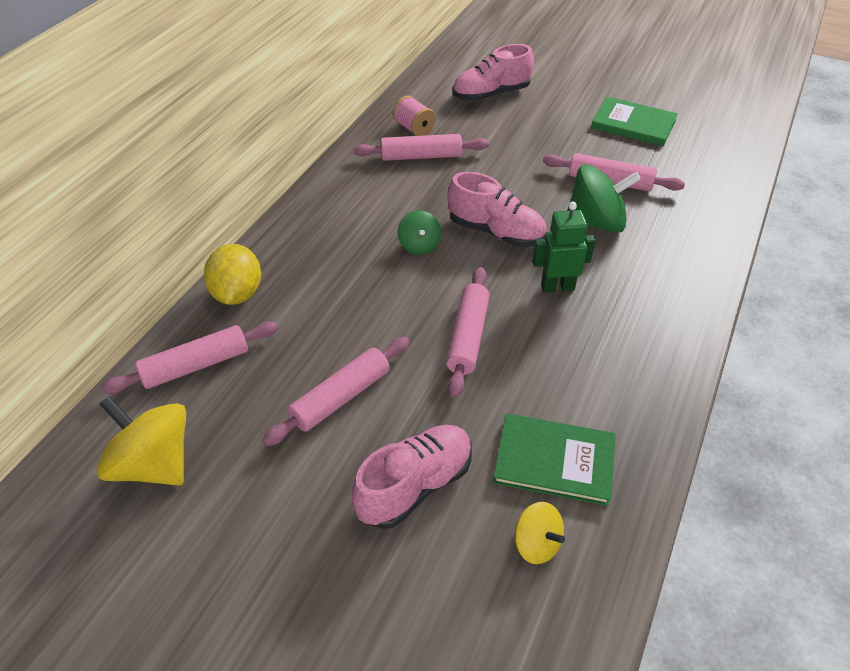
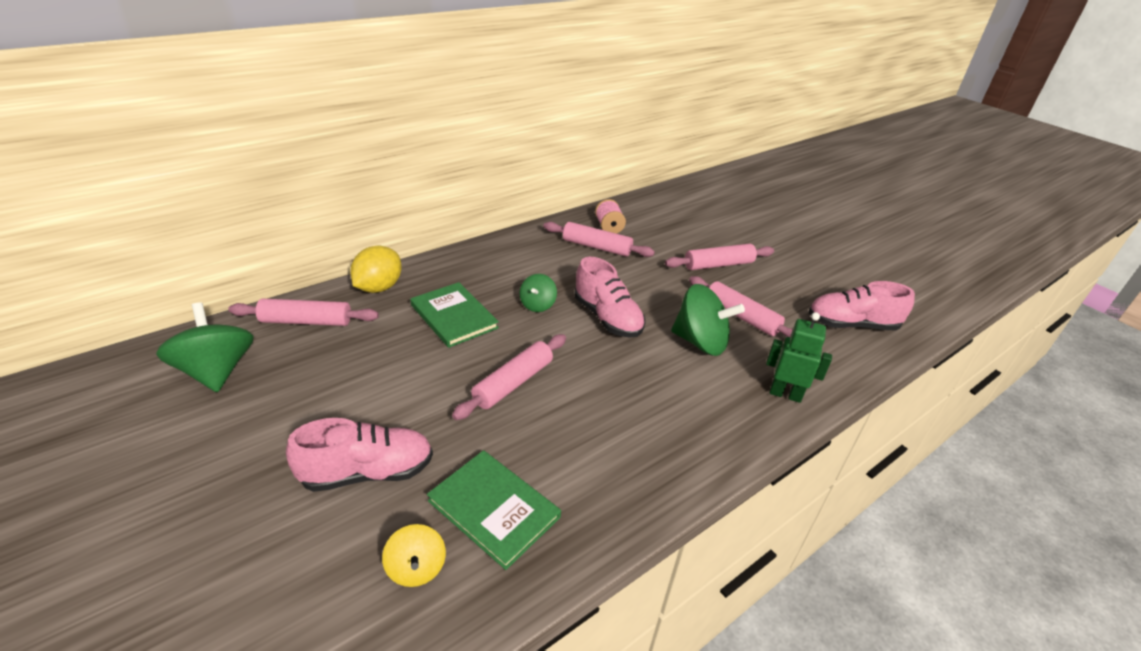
camera: 25 degrees right, 10 degrees down
(154, 464) = (216, 371): yellow spinning top -> green spinning top
(341, 397) = (378, 384): pink rolling pin -> pink rolling pin (718, 265)
(491, 94) = (692, 224): pink shoe -> pink shoe (851, 325)
(557, 287) = (622, 377): green robot -> green robot (785, 394)
(633, 124) = (801, 282): green book -> green book (454, 316)

